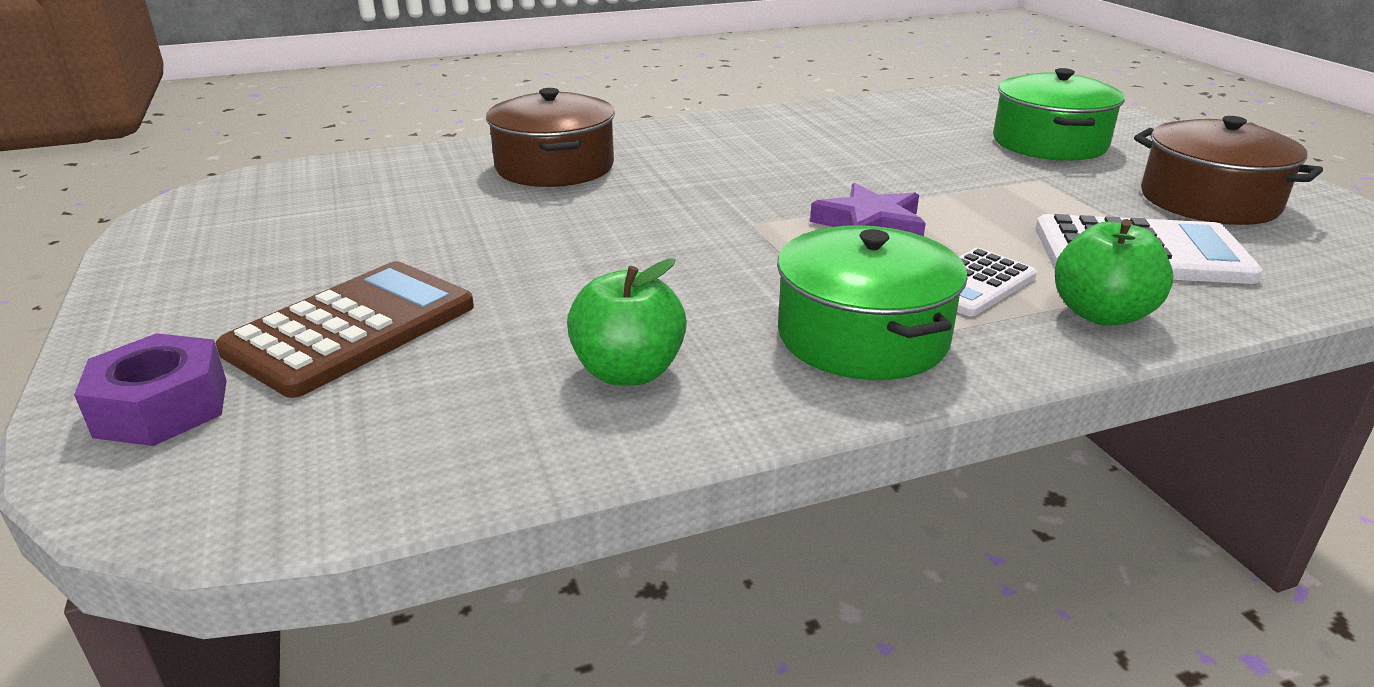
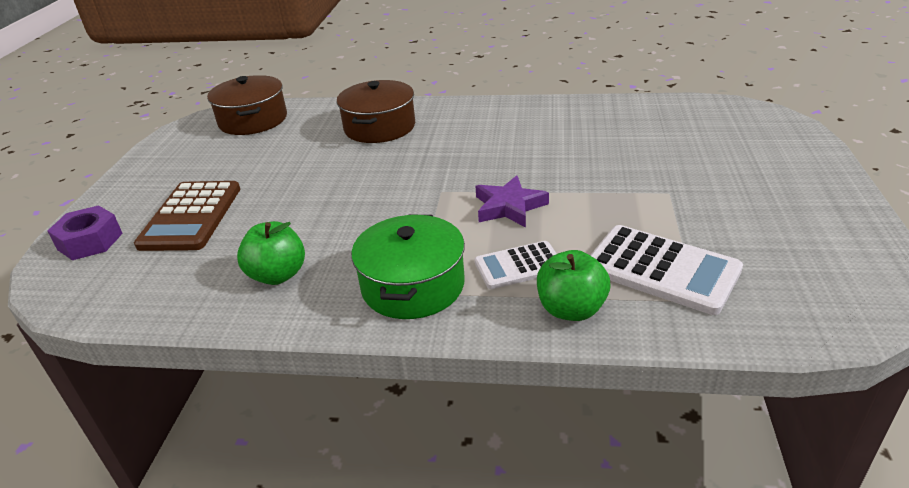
camera: 30 degrees right, 5 degrees up
(352, 328) = (191, 216): brown calculator -> brown calculator turned 120 degrees clockwise
(1049, 143) = (719, 161): green pot -> none
(1209, 201) = (778, 237): brown pot -> brown pot (253, 120)

